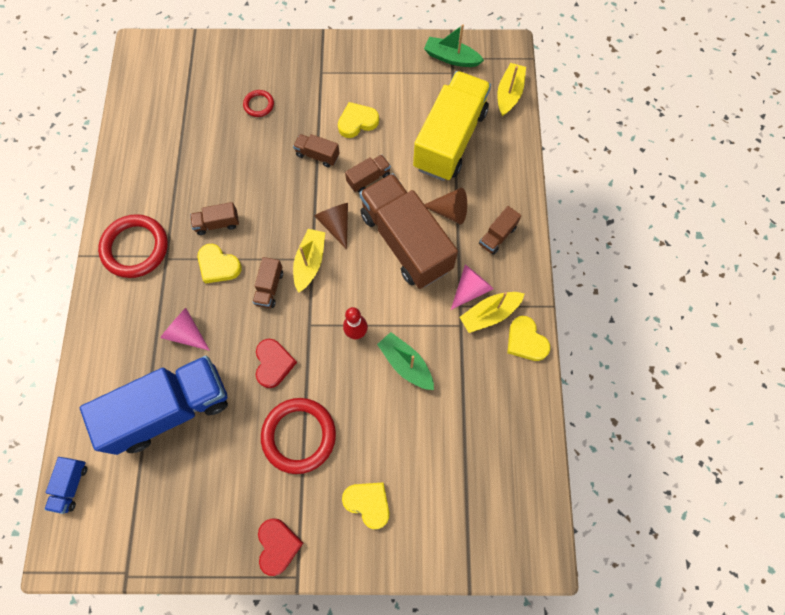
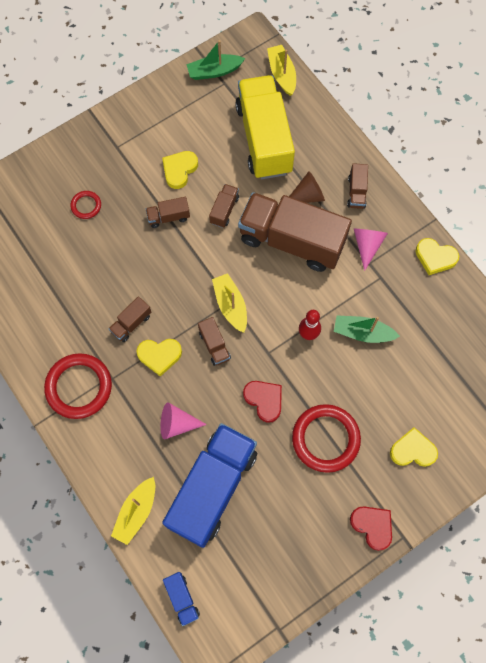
camera: 35 degrees left, 0 degrees up
(335, 224) = (227, 263): brown cone -> none
(489, 314) = (395, 255): yellow boat -> yellow boat (136, 512)

